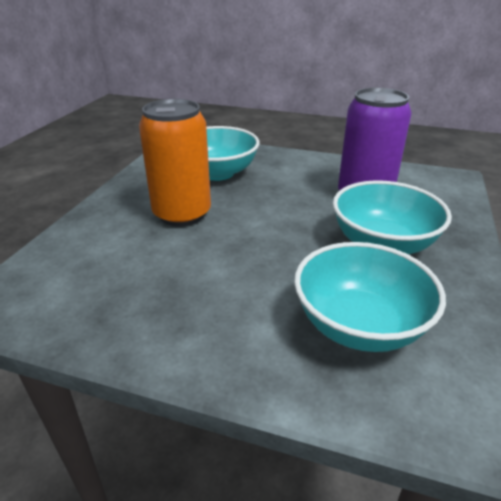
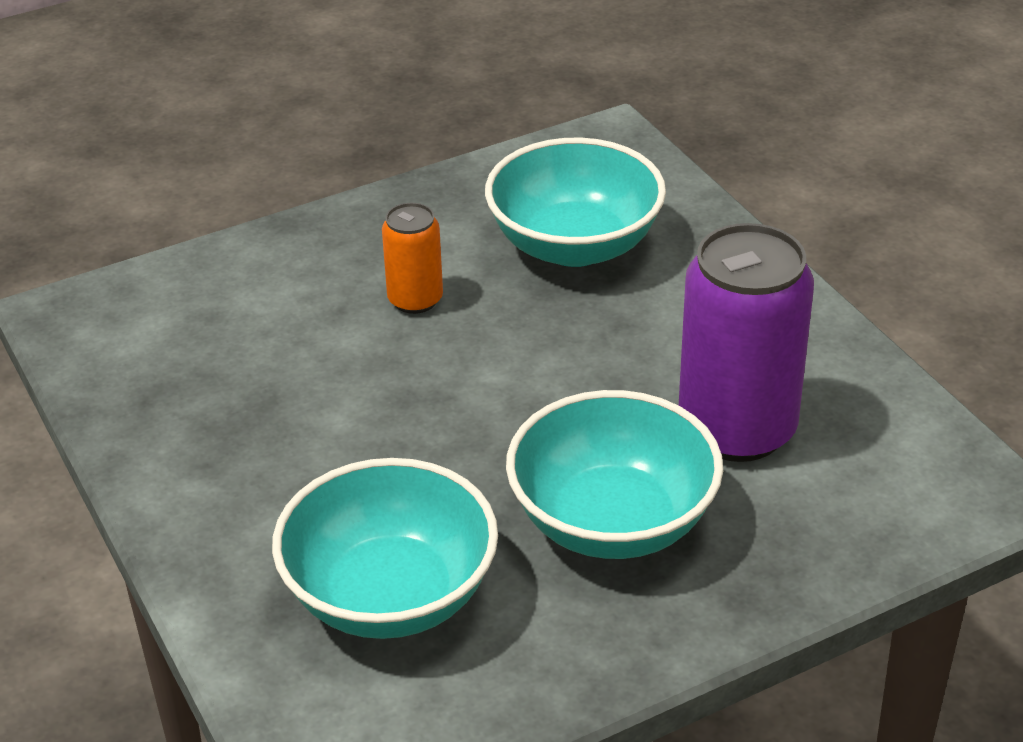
camera: 45 degrees right, 5 degrees up
(182, 214) = (415, 300): orange can -> orange can, size x0.51

